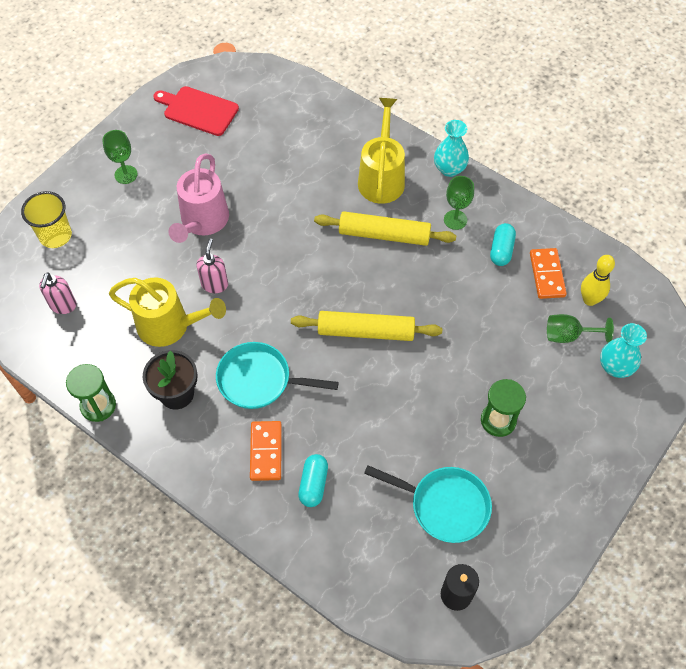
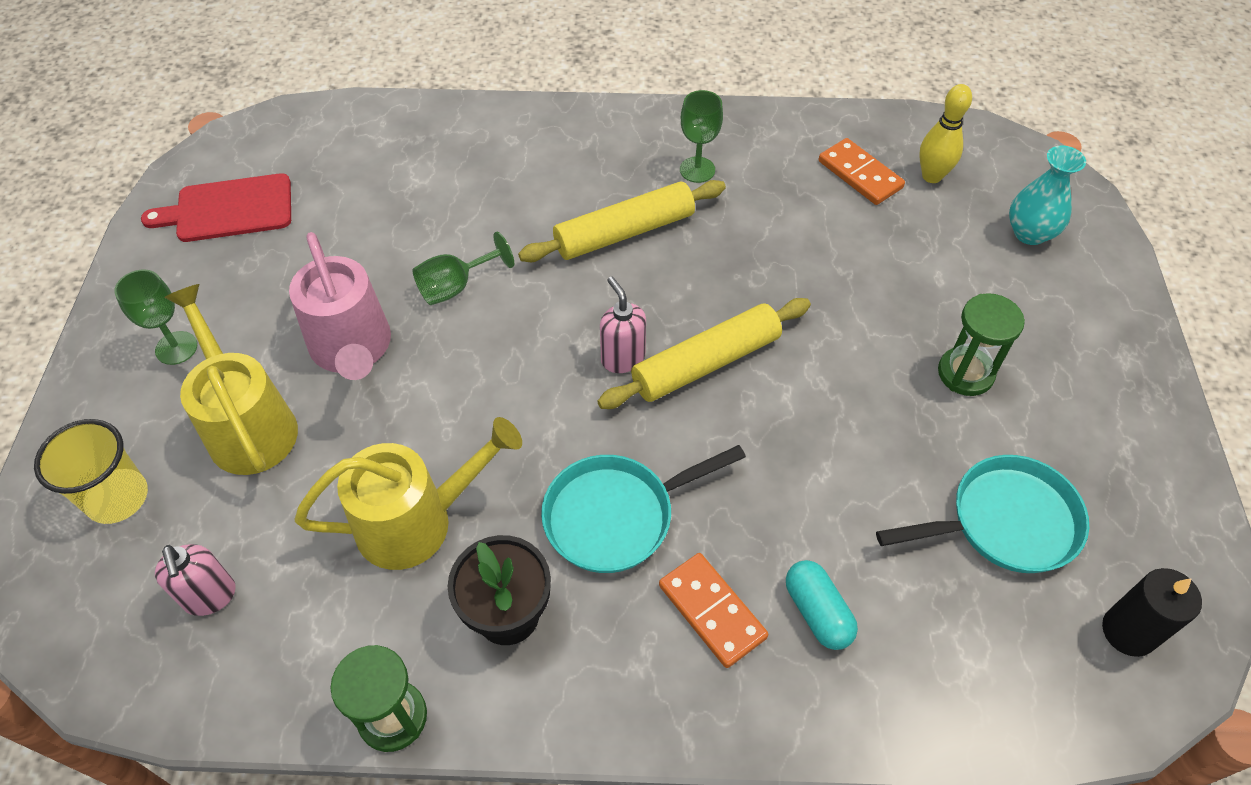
camera: 35 degrees left, 5 degrees down
(215, 284) = (440, 423): pink soap dispenser -> pink soap dispenser (622, 358)
(381, 177) = (561, 168): yellow watering can -> yellow watering can (248, 424)
(449, 169) = (638, 117): turquoise vase -> none
(501, 250) = (783, 175): turquoise capsule -> none
(568, 335) = (947, 227): green goblet -> green goblet (456, 286)

